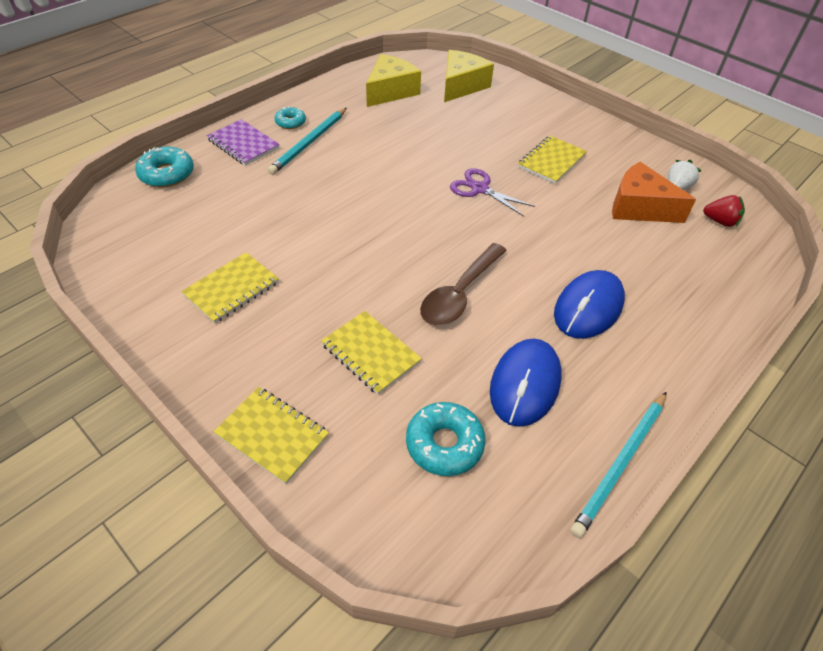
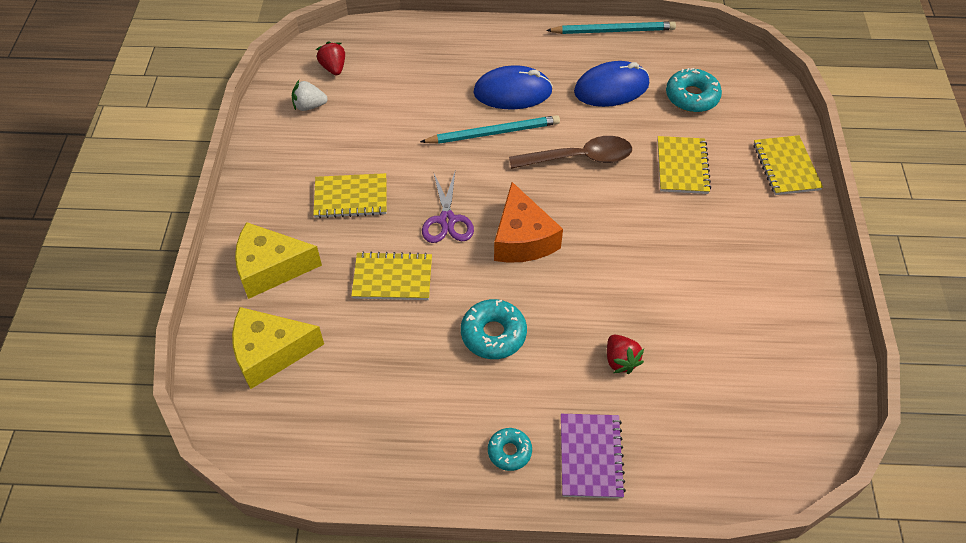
camera: 130 degrees left, 5 degrees up
(167, 174) = (704, 473): turquoise donut -> turquoise donut (493, 334)
(232, 289) = (737, 283): yellow notebook -> yellow notebook (392, 278)
(272, 191) = (620, 360): none -> red strawberry
(309, 143) = (523, 400): turquoise pencil -> turquoise pencil (493, 133)
(391, 91) = (349, 411): yellow cheese -> yellow cheese (271, 268)
(639, 207) = (363, 115): orange cheese -> orange cheese (522, 239)

